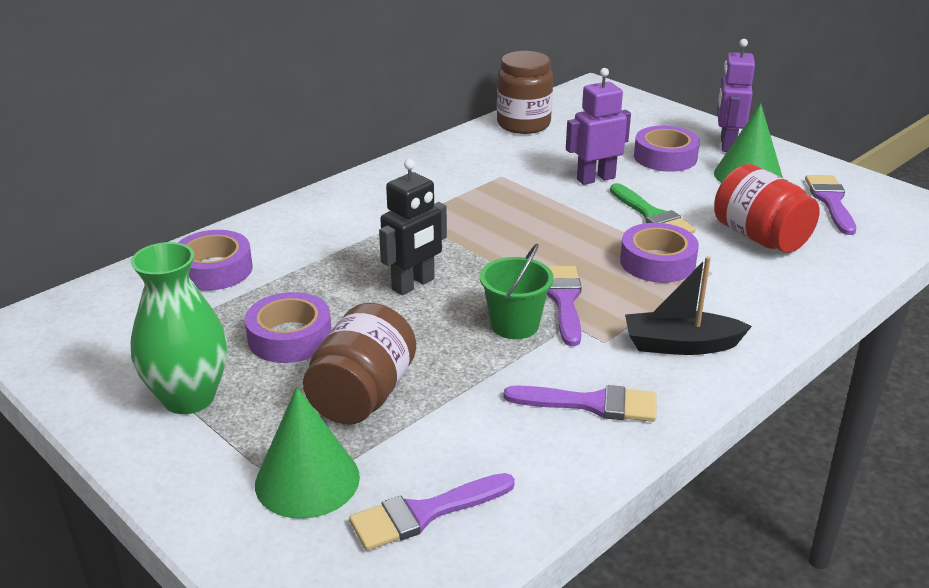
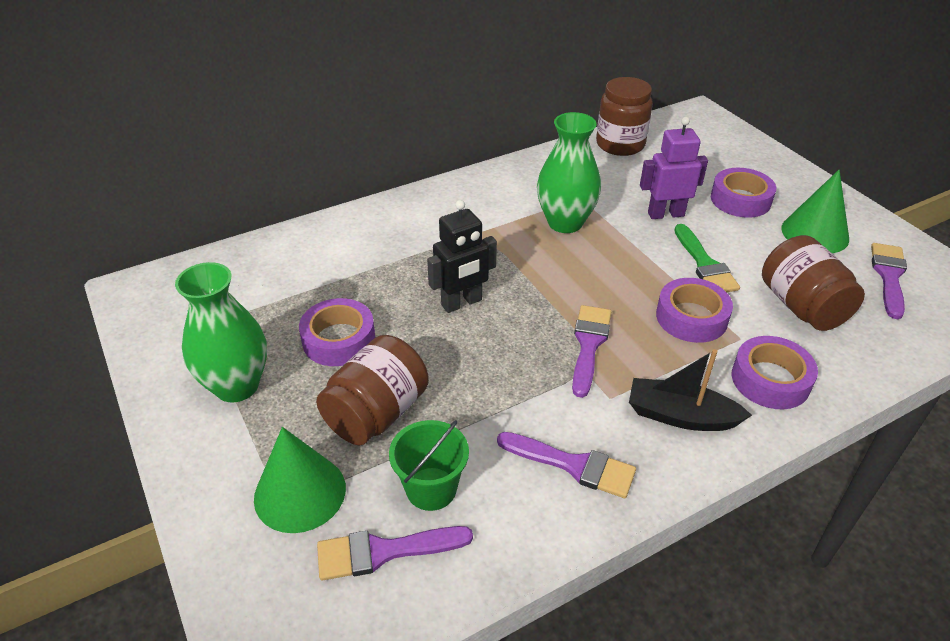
camera: 15 degrees right, 10 degrees up
(214, 269) = (303, 258): purple tape -> purple tape (770, 380)
(494, 199) = (565, 223): none -> green vase
(514, 325) = (535, 363): green bucket -> green bucket (431, 489)
(727, 144) = (806, 194): purple robot -> none
(760, 237) = (802, 306): red jar -> brown jar

